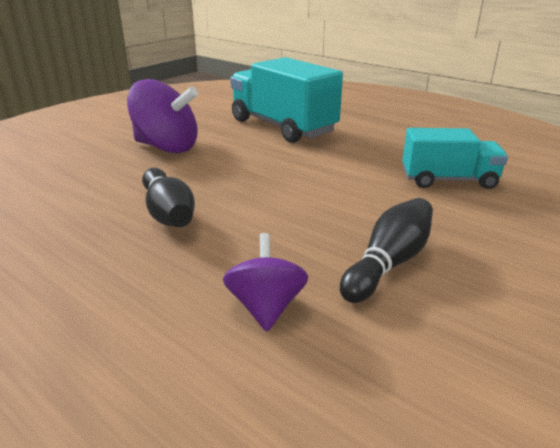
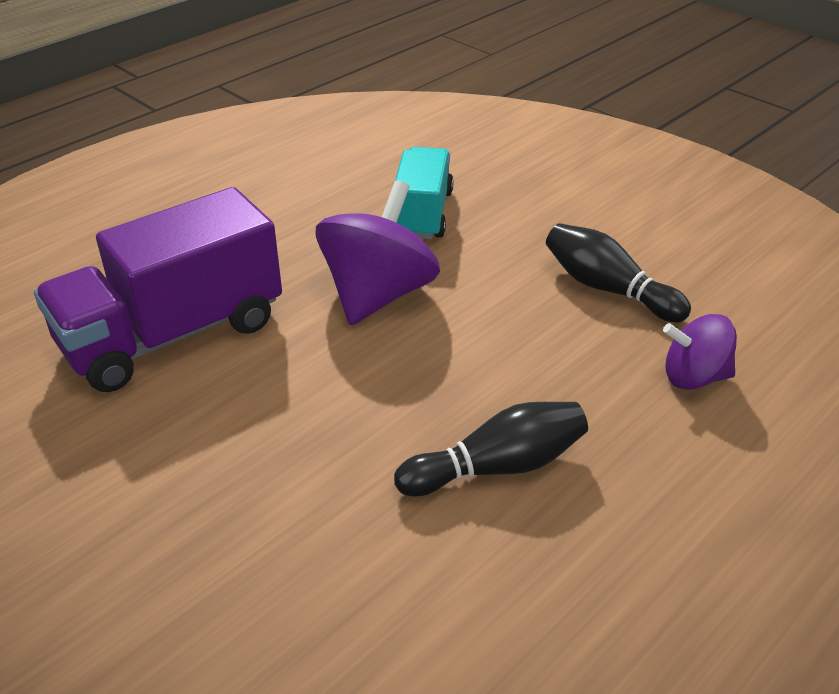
camera: 85 degrees left, 10 degrees up
(167, 147) = (227, 491): purple spinning top -> purple spinning top (378, 295)
(282, 127) = (173, 334): turquoise truck -> purple truck

